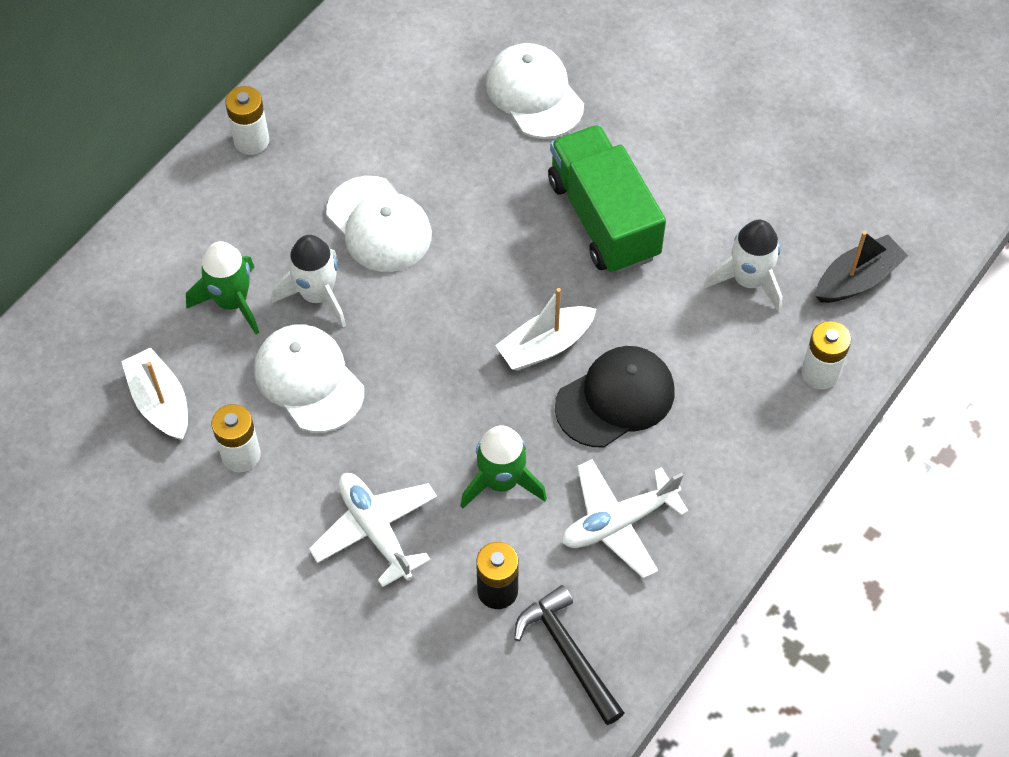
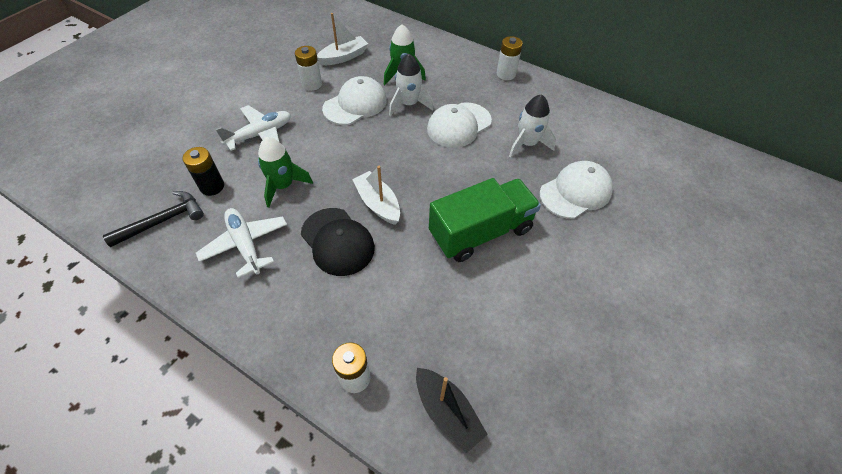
camera: 85 degrees right, 5 degrees down
(748, 281) = (438, 325): white rocket -> white rocket (527, 144)

